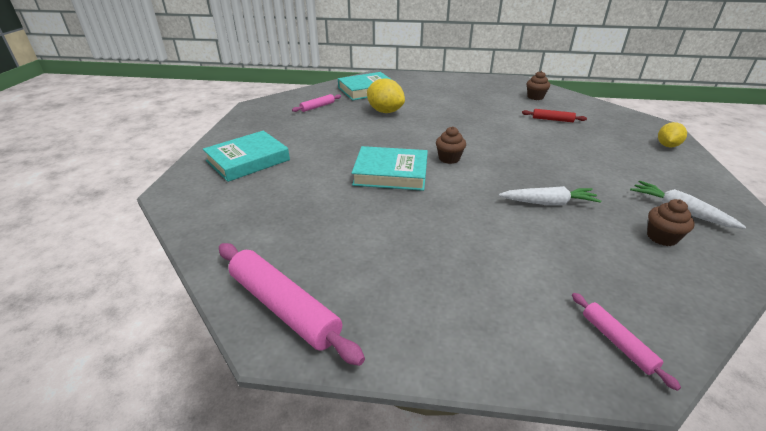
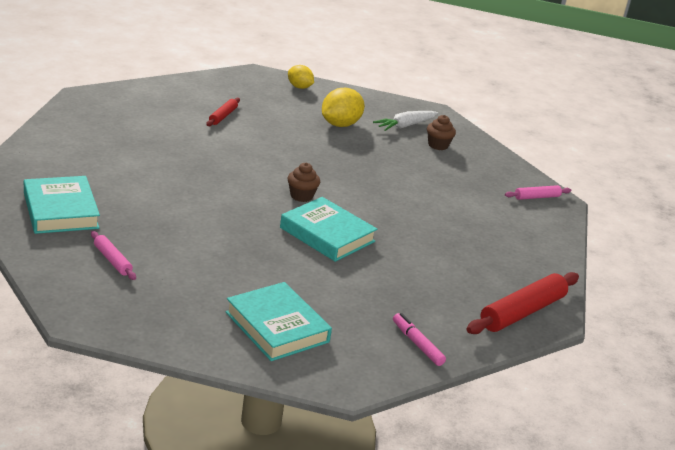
camera: 90 degrees left, 5 degrees down
(222, 226) = (417, 344): none -> pink marker
(284, 307) = (522, 312): pink rolling pin -> red rolling pin
(385, 111) = (155, 210): yellow lemon -> yellow lemon (340, 124)
(391, 173) = (327, 234): turquoise book -> turquoise book turned 60 degrees counterclockwise
(535, 97) = (151, 104): brown cupcake -> none
(548, 203) = (390, 171): white carrot -> none

